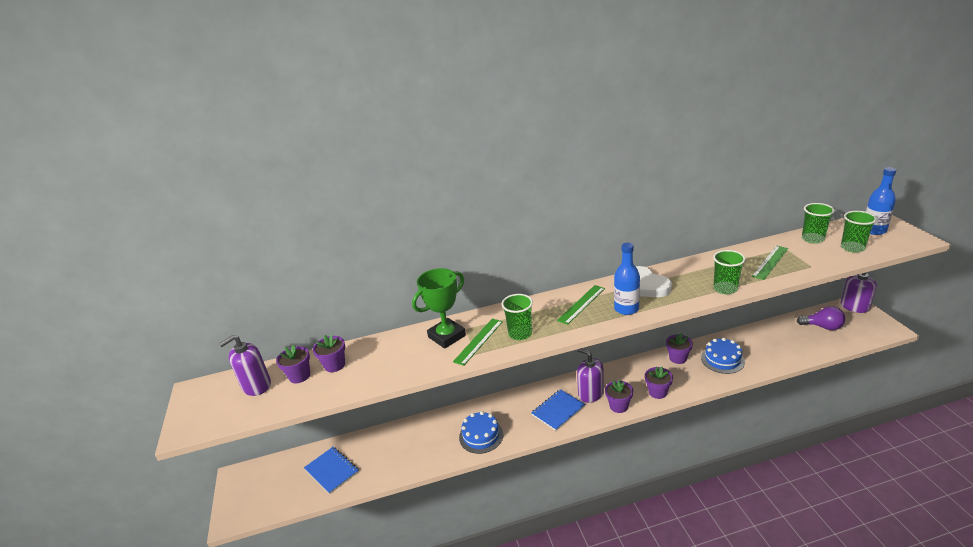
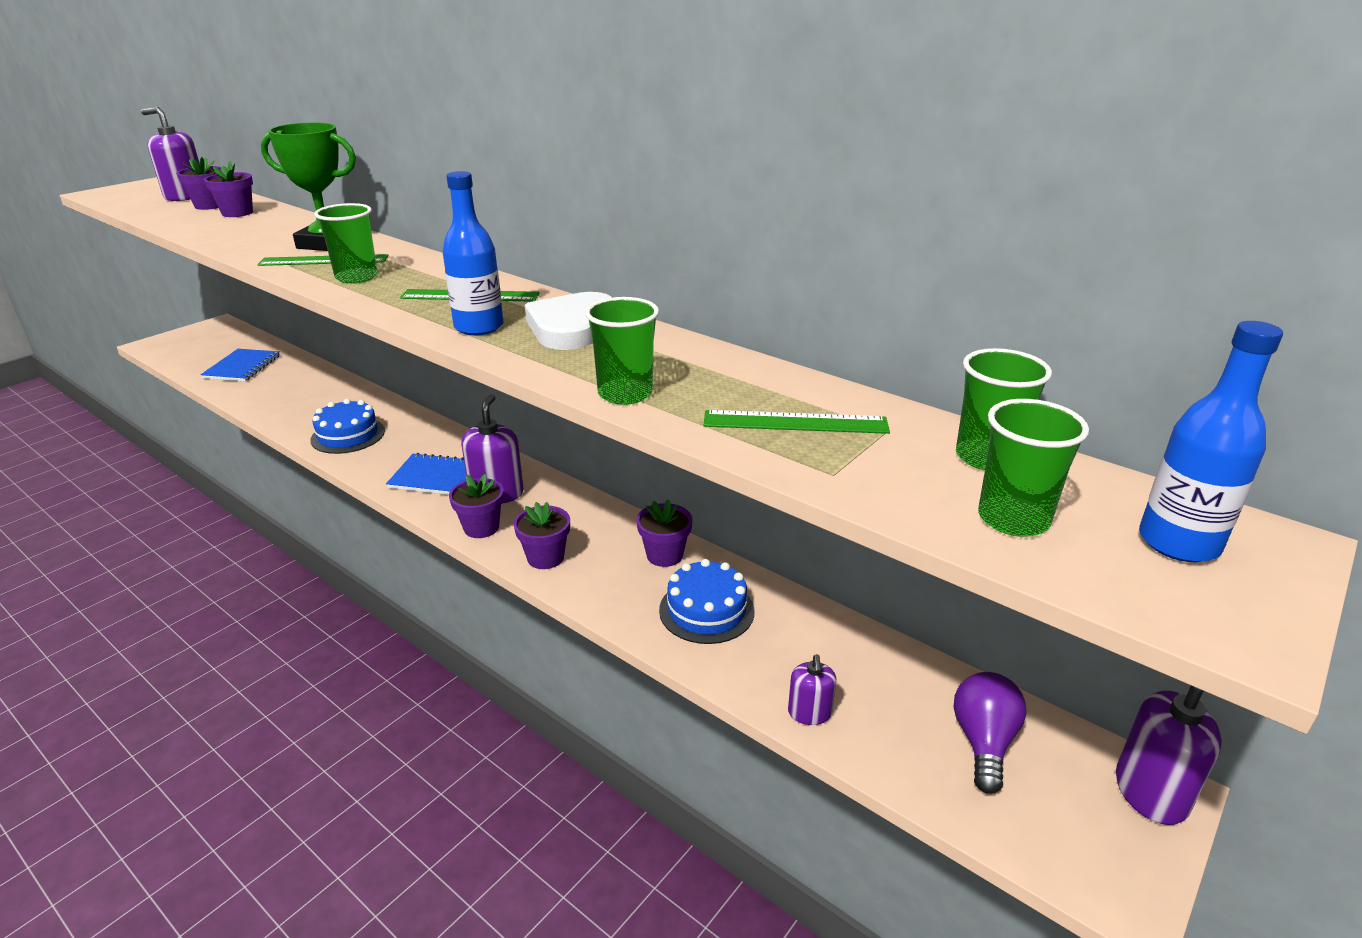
camera: 50 degrees right, 0 degrees up
(794, 356) = (809, 713): none -> purple soap dispenser
(823, 327) = (983, 742): purple light bulb -> purple light bulb turned 150 degrees counterclockwise

